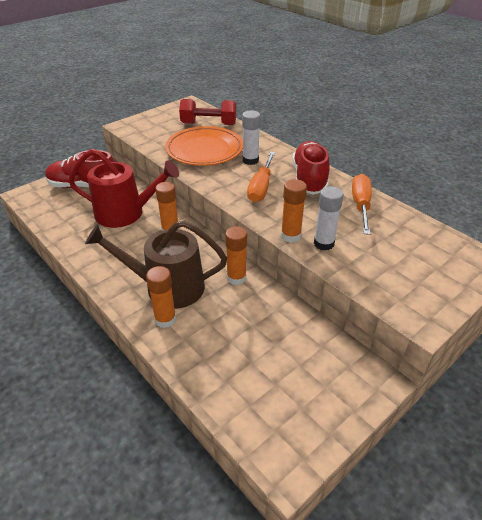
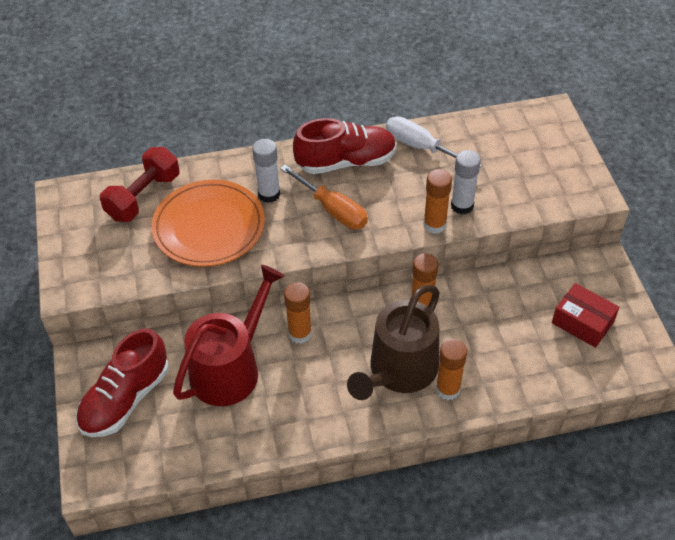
camera: 60 degrees left, 10 degrees up
(294, 387) = (582, 322): none -> red box
(309, 179) = (346, 162): red shoe -> red shoe turned 135 degrees clockwise
(360, 205) = (421, 147): orange screwdriver -> white screwdriver

